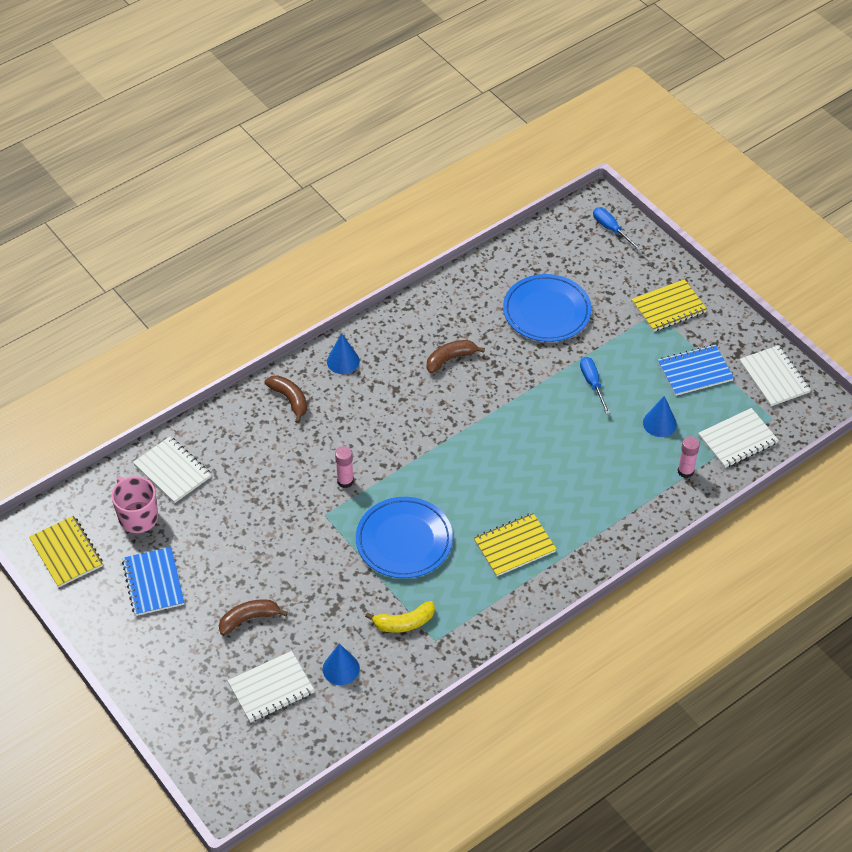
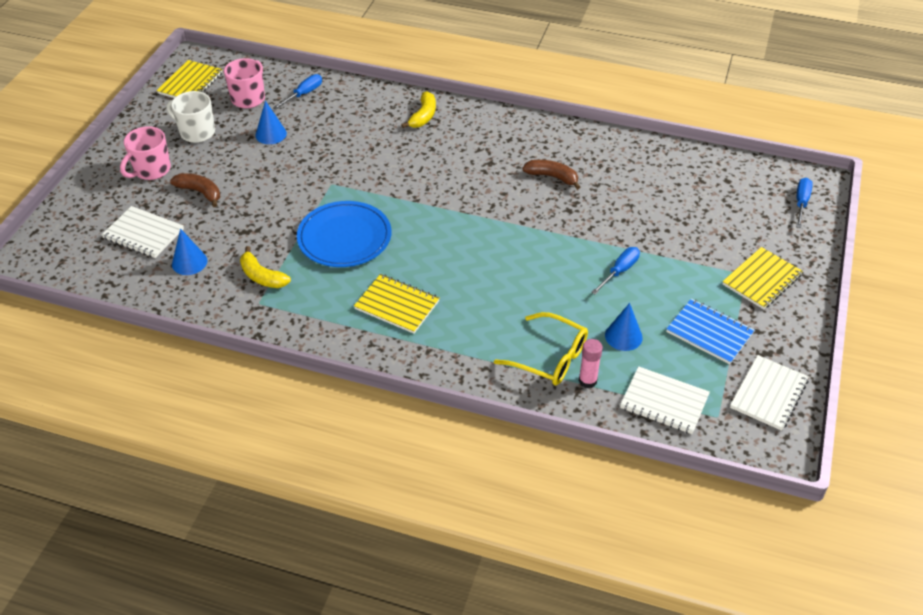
camera: 55 degrees right, 5 degrees down
(153, 582) = (196, 132): blue notebook -> white mug
(172, 471) = (303, 94): white notebook -> blue screwdriver
(180, 644) = (151, 170): none -> pink mug
(290, 399) = (423, 116): brown banana -> yellow banana
(343, 361) = (488, 124): blue cone -> blue cone (271, 134)
(345, 481) = (373, 179): pink glue stick -> none
(546, 311) = (665, 207): blue plate -> none
(645, 480) = (549, 357): none -> yellow glasses
(668, 307) = (761, 279): yellow notebook -> yellow notebook turned 75 degrees counterclockwise

